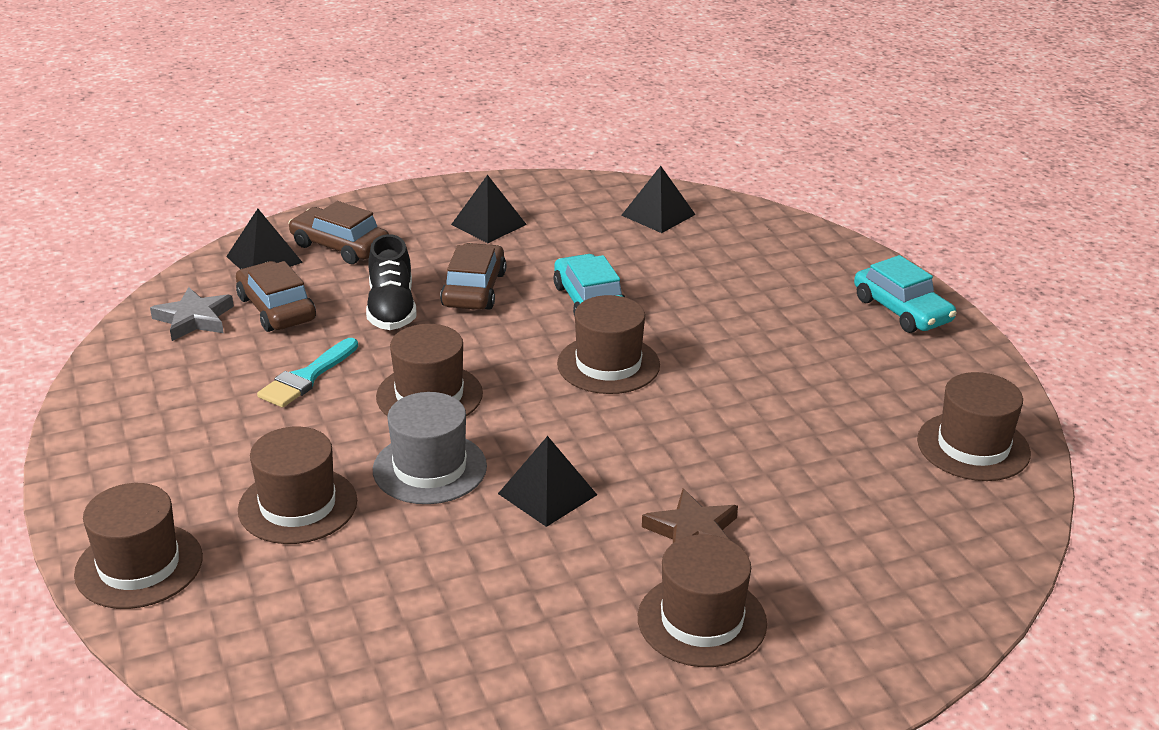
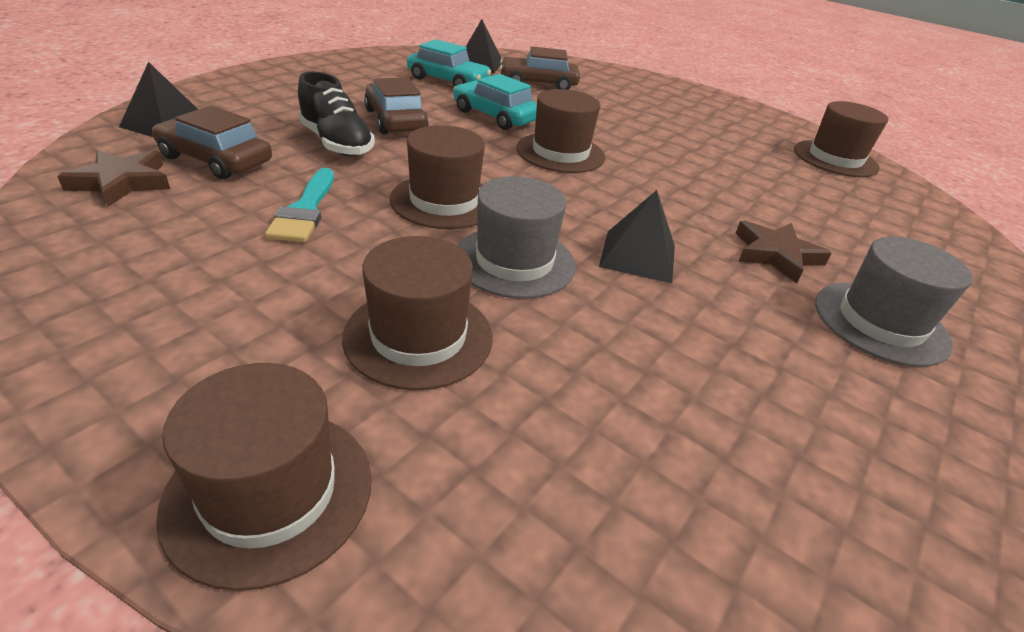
camera: 35 degrees left, 5 degrees up
(194, 319) = (122, 182): grey star -> brown star
(340, 246) = (239, 106): brown car -> brown car (538, 83)
(488, 224) = (360, 80): black pyramid -> none
(702, 620) = (880, 322): brown hat -> grey hat
(901, 310) = (690, 96): turquoise car -> turquoise car (448, 81)

